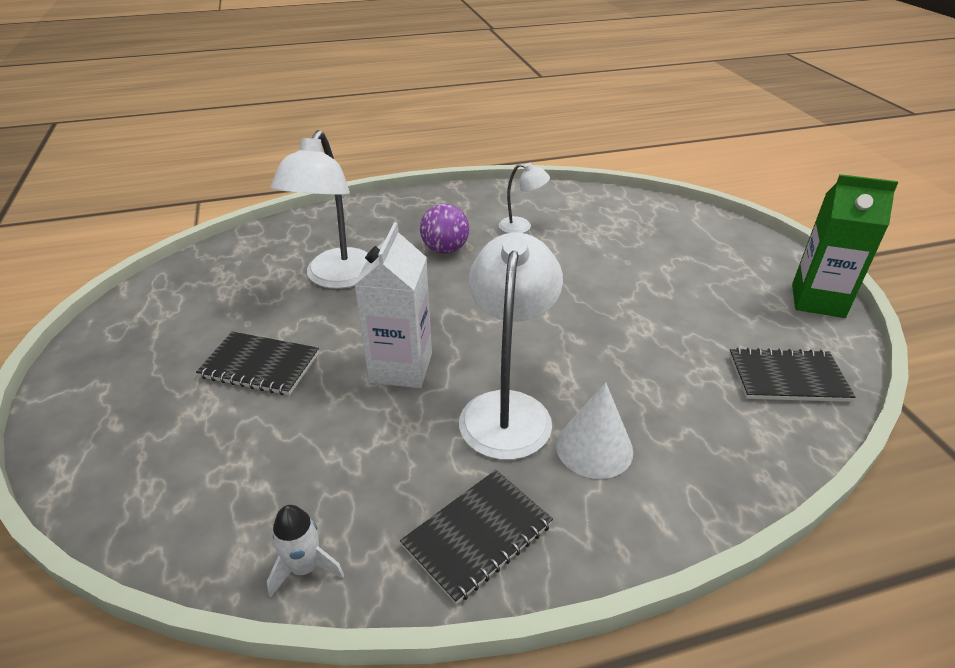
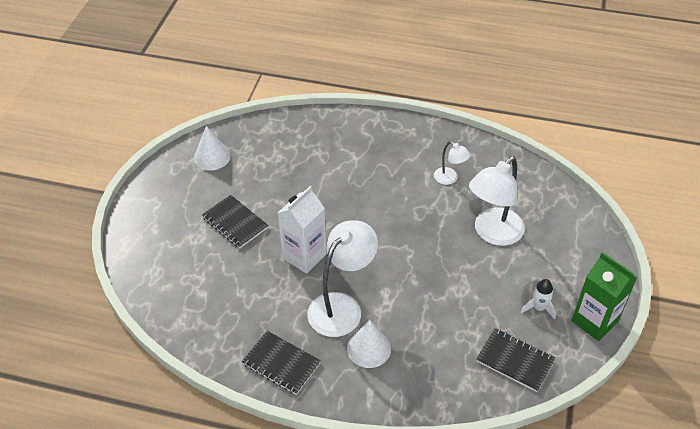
camera: 30 degrees right, 10 degrees up
(173, 300) = (212, 157): none -> white cone
(305, 568) = (201, 341): white rocket -> white rocket (538, 308)
(336, 278) = (307, 176): white lamp -> white lamp (492, 233)
(445, 249) = (386, 179): purple ball -> none
(478, 535) = (281, 364): black notebook -> black notebook turned 45 degrees clockwise

